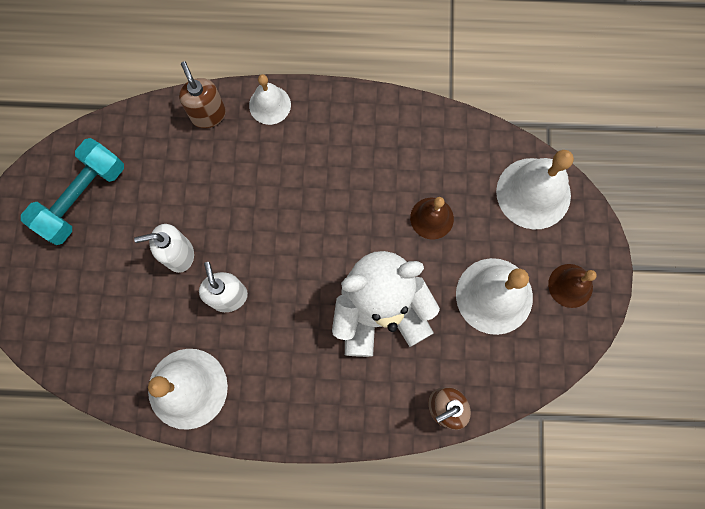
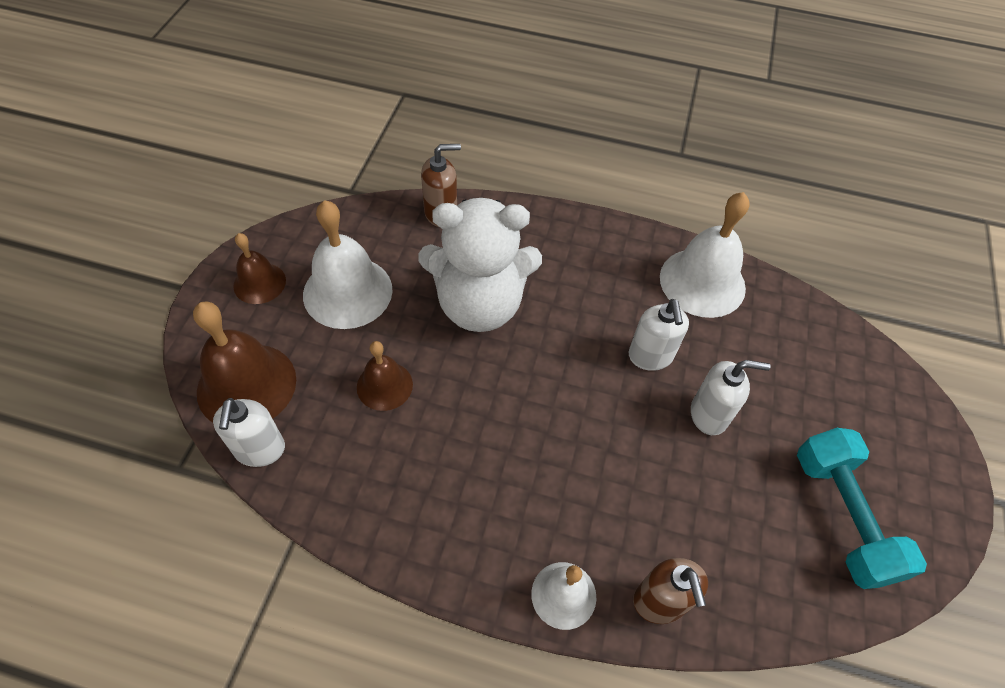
camera: 170 degrees left, 20 degrees down
(83, 198) = (842, 516): turquoise dumbbell -> turquoise dumbbell turned 60 degrees counterclockwise
(499, 148) = (260, 450): none -> white soap dispenser
(533, 193) = (246, 385): white bell -> brown bell

